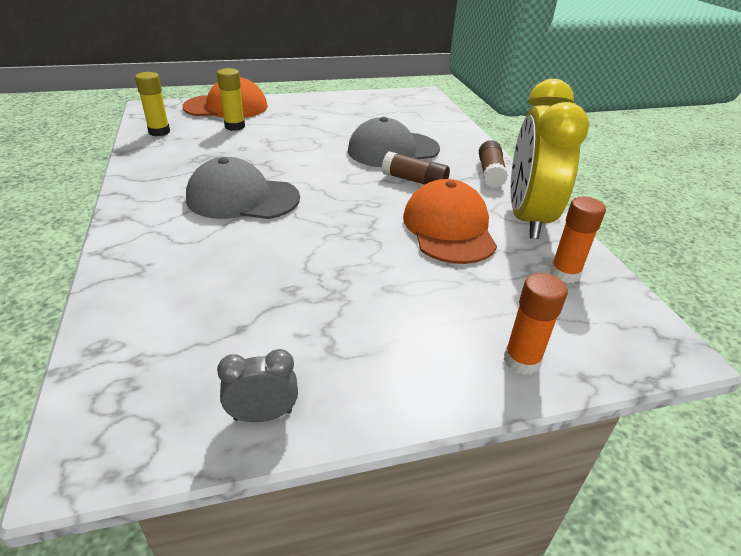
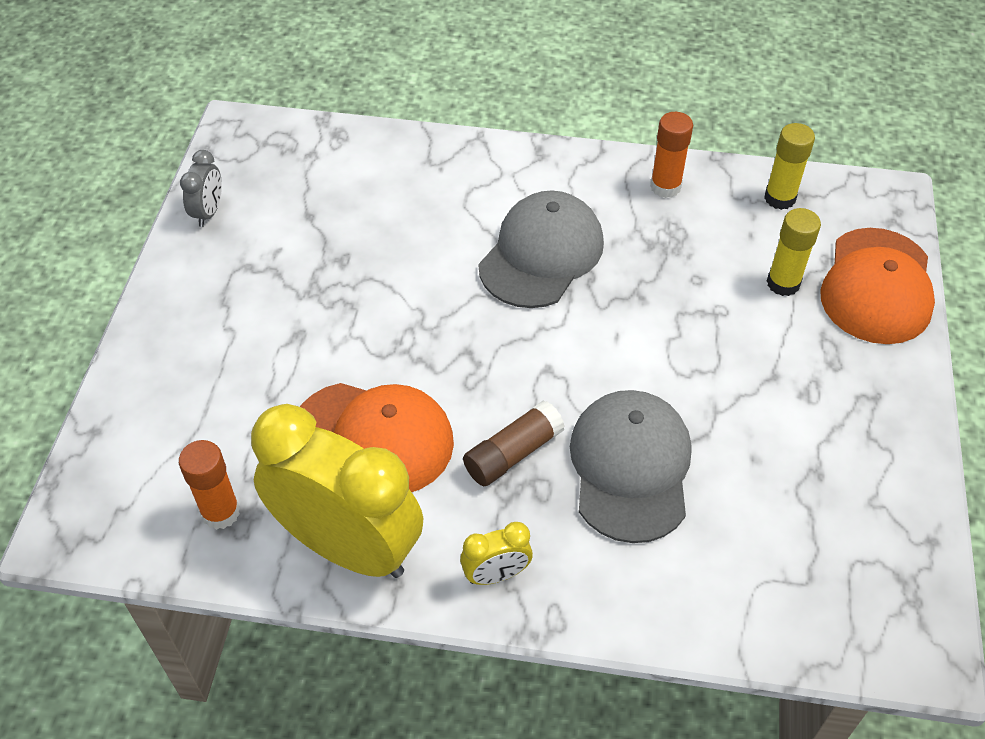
camera: 115 degrees right, 15 degrees up
(490, 173) = (496, 575): brown glue stick -> yellow clock
(521, 361) = (141, 393): orange glue stick -> orange glue stick (665, 187)

